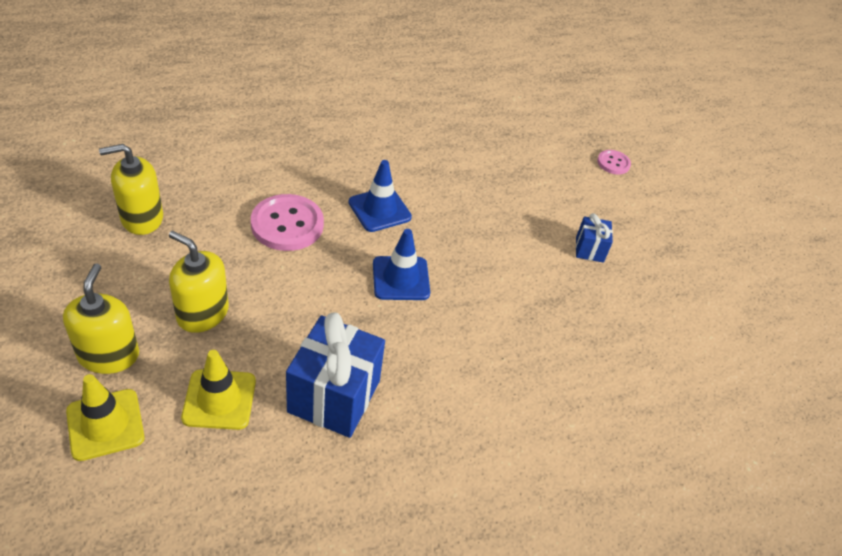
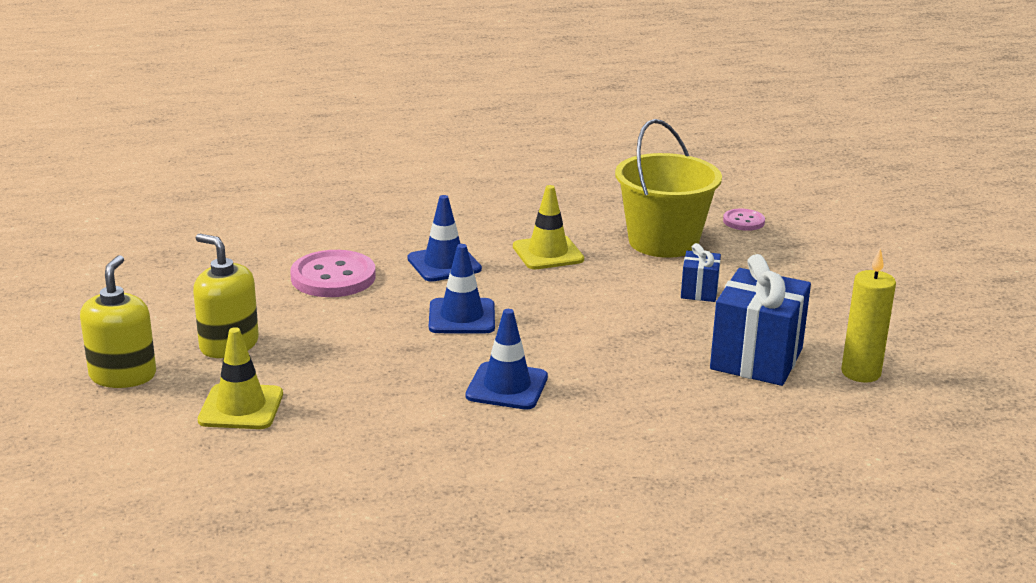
camera: 10 degrees right, 20 degrees down
(105, 424) = (115, 424): yellow traffic cone -> yellow traffic cone (548, 253)
(142, 218) = (168, 275): yellow soap dispenser -> none
(334, 396) = (371, 405): blue gift -> blue gift (756, 359)
(447, 371) = (507, 386): none -> blue traffic cone
(554, 186) = (663, 242): none -> yellow bucket
(727, 353) = (860, 373): none -> yellow candle

